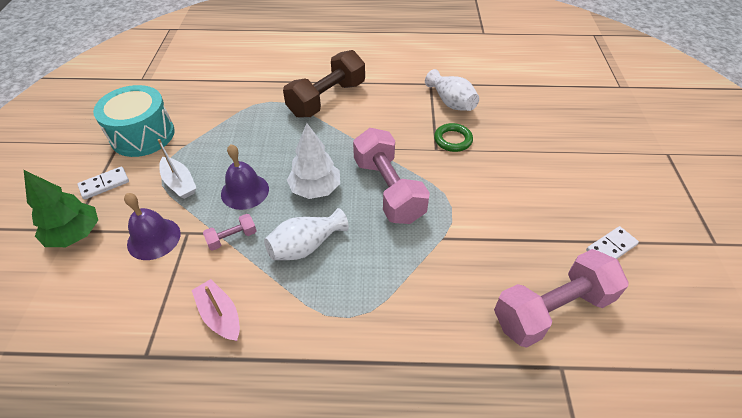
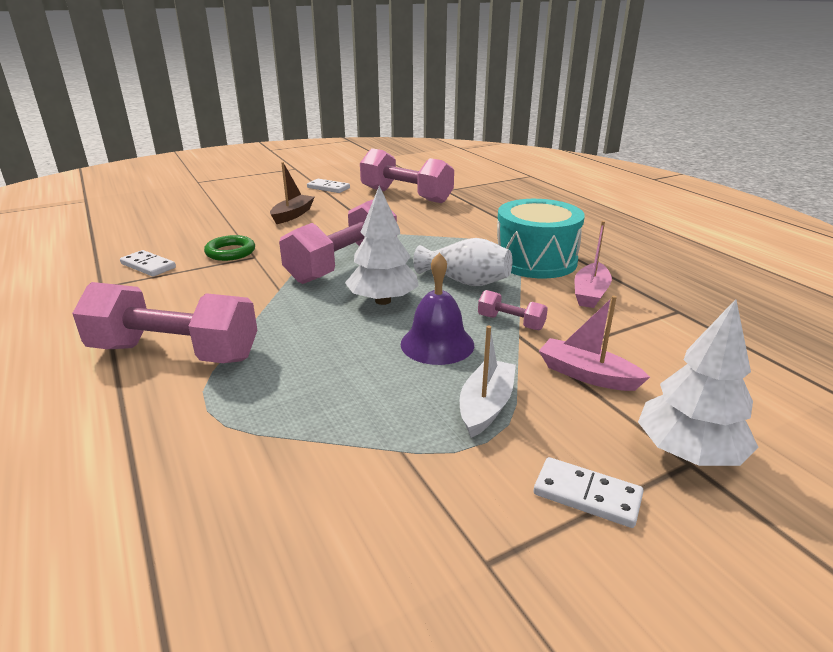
camera: 120 degrees left, 20 degrees down
(75, 234) = (688, 453): green tree -> white tree
(143, 135) = (428, 537): turquoise drum -> turquoise drum (535, 260)
(154, 238) = (587, 375): purple bell -> pink boat
(327, 99) = (175, 353): brown dumbbell -> pink dumbbell
(451, 102) = (148, 266): white vase -> white domino
(524, 193) = (292, 215): none -> brown boat

